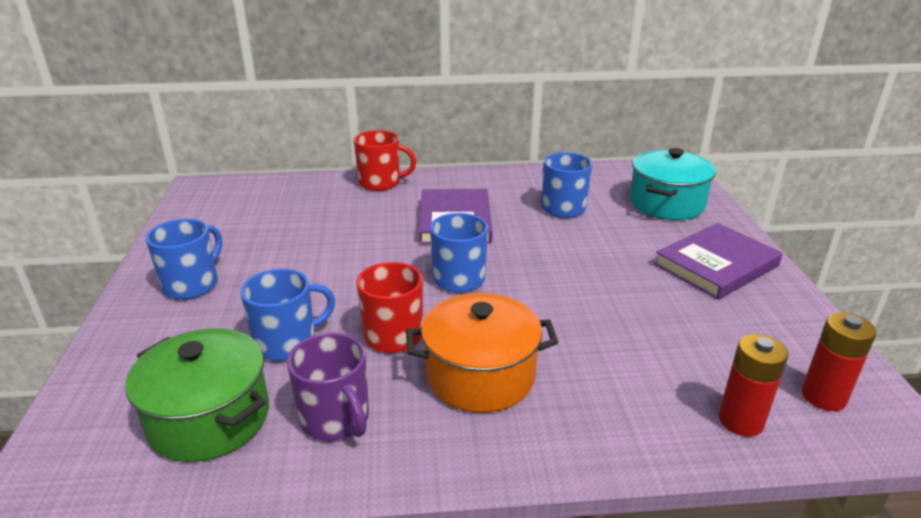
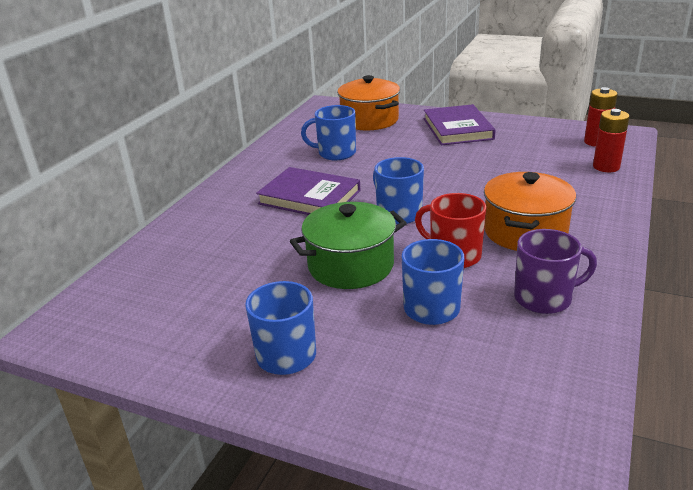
camera: 60 degrees left, 0 degrees up
(209, 418) = (514, 361): green pot -> green pot (350, 265)
(381, 183) = (196, 217): red mug -> none
(666, 203) = (369, 120): turquoise pot -> orange pot

